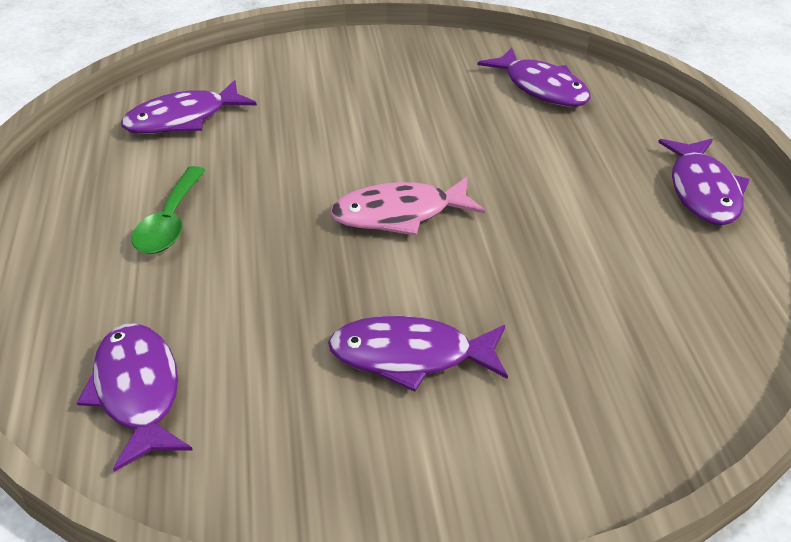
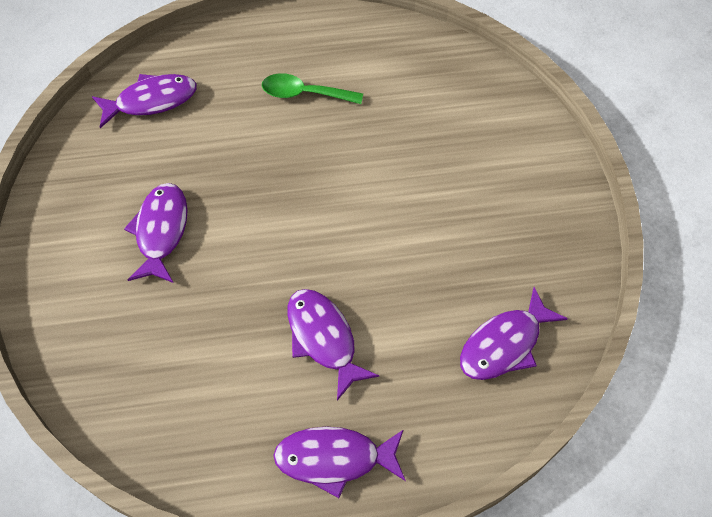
camera: 90 degrees right, 20 degrees up
(183, 119) = (432, 84): purple fish -> purple fish (323, 338)
(399, 214) = (308, 225): pink fish -> none

